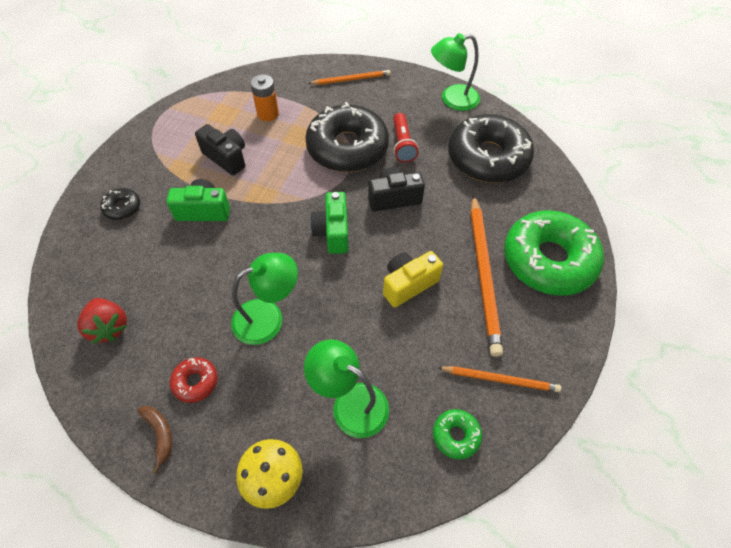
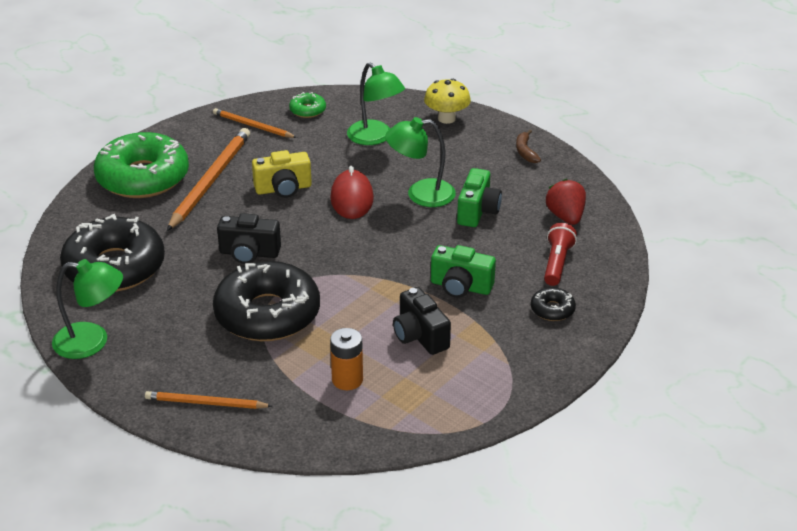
camera: 160 degrees left, 20 degrees down
(195, 382) = (493, 171): red donut -> none
(333, 232) = (331, 239): green camera -> green camera (477, 211)
(335, 290) = (352, 198): none -> red mouse
(402, 145) = (199, 302): red flashlight -> red flashlight (557, 263)

